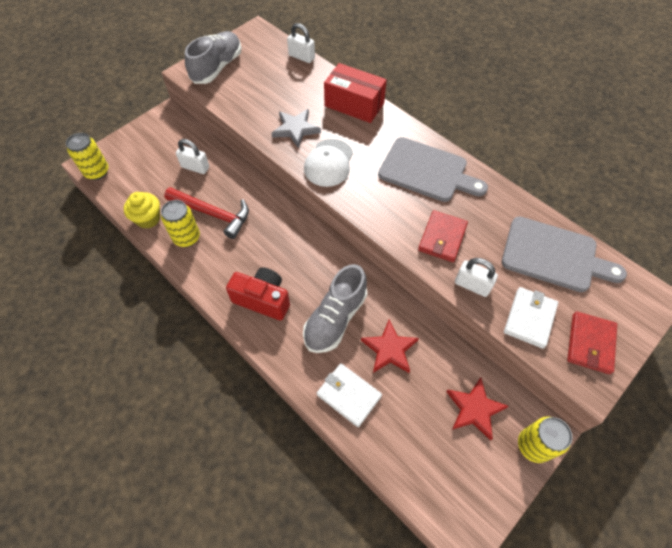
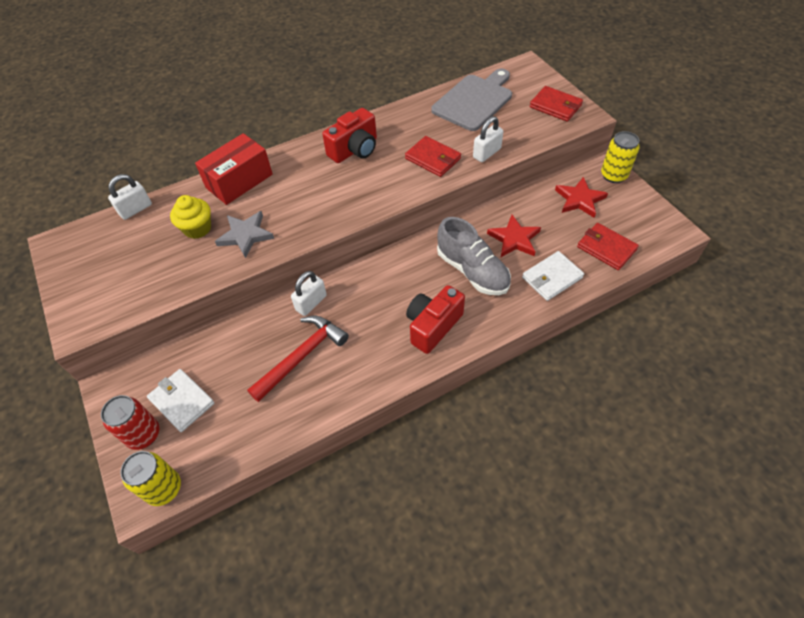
camera: 70 degrees left, 5 degrees down
(134, 146) = (143, 435): none -> red can
(148, 218) = (277, 428): yellow cupcake -> yellow cupcake (197, 228)
(187, 237) = (324, 388): yellow can -> none
(195, 167) = (221, 365): white padlock -> white padlock (311, 303)
(217, 67) = (94, 294): grey shoe -> none
(329, 163) = (308, 217): white cap -> none
(409, 449) = (606, 248): none -> red wallet
(427, 171) = (355, 150): grey cutting board -> red camera
(529, 318) = (526, 130): white wallet -> white wallet (182, 401)

